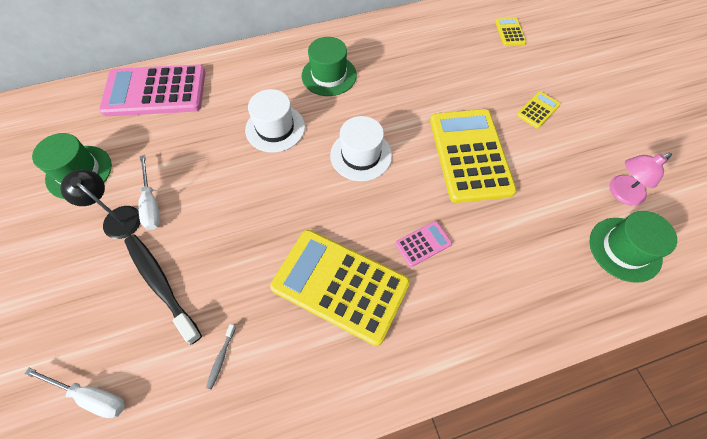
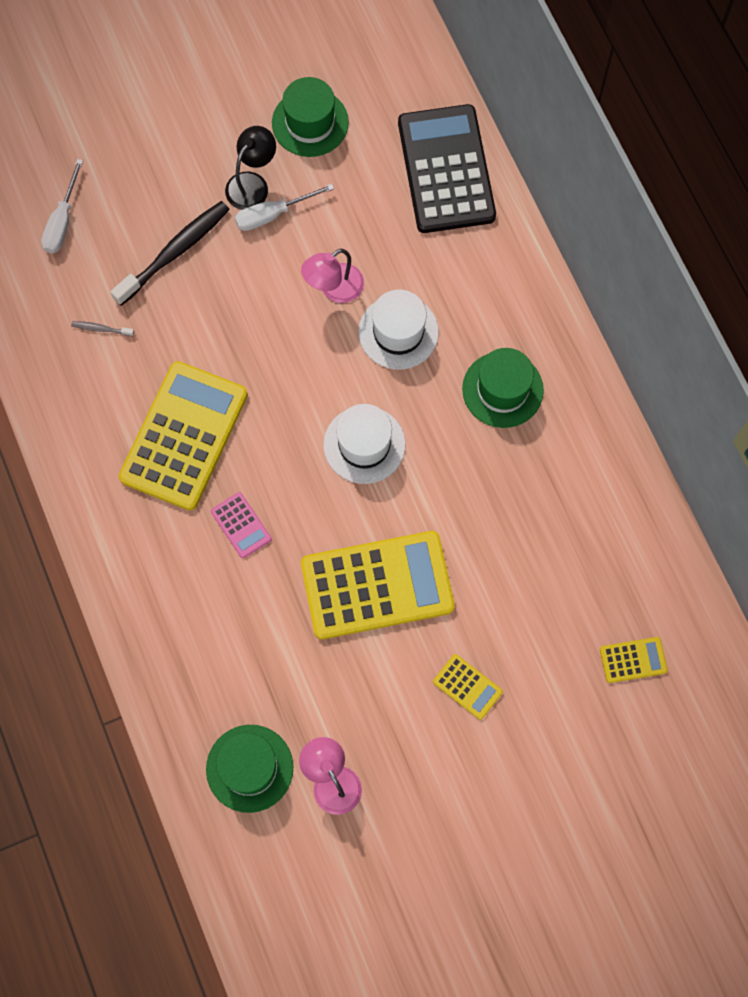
camera: 85 degrees right, 10 degrees up
(155, 92) = (446, 170): pink calculator -> black calculator
(230, 165) = (334, 289): none -> pink lamp

